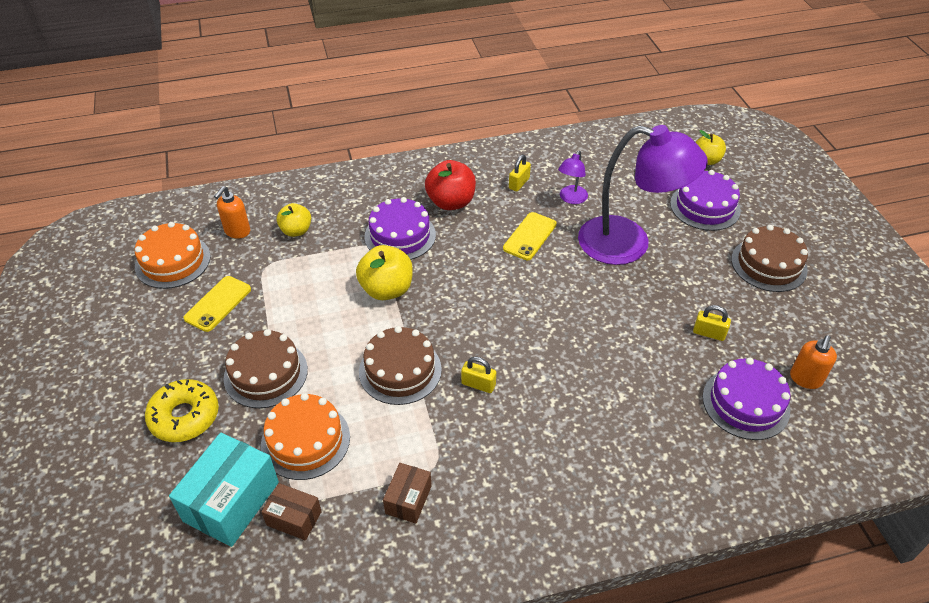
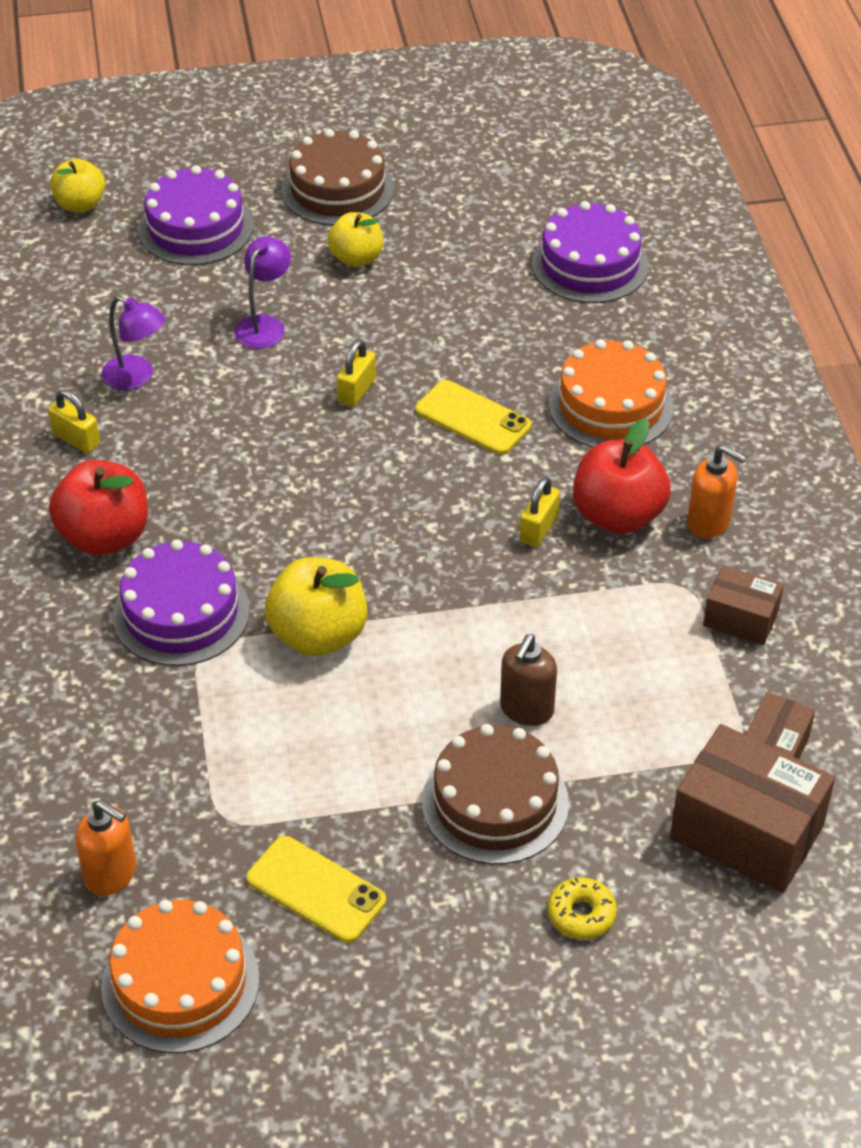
camera: 85 degrees left, 0 degrees up
(184, 416) = (581, 914): yellow donut -> yellow donut, size x0.55
(231, 501) = (746, 832): turquoise box -> brown box
(296, 231) = (132, 773): yellow apple -> yellow apple (356, 258)
(305, 440) = (635, 742): orange cake -> orange cake (611, 406)
(332, 385) = (526, 710): none -> brown soap dispenser
(400, 370) = (503, 621): brown cake -> none
(496, 426) = (618, 515): none -> red apple
(529, 236) = (221, 439): yellow phone -> yellow phone (472, 418)
(629, 244) = (264, 325): purple lamp -> purple lamp, size x0.43
(709, 333) = (464, 274): yellow padlock -> yellow padlock (357, 391)
(805, 379) = (553, 204): orange soap dispenser -> orange soap dispenser (709, 523)

